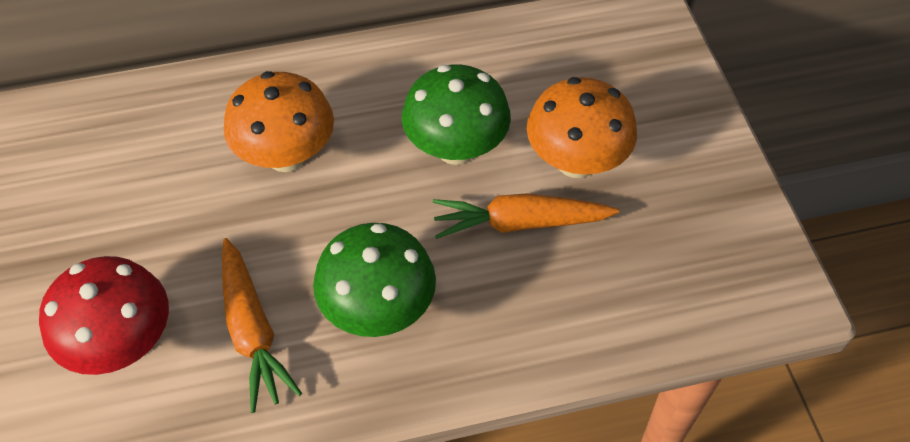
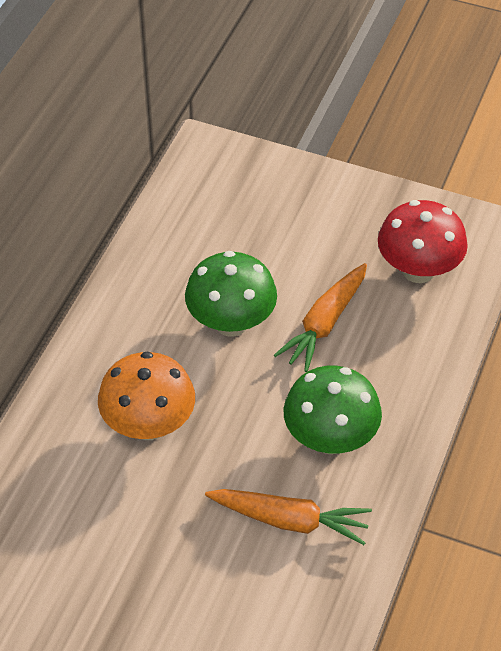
camera: 55 degrees left, 5 degrees down
(122, 343) = (237, 606): red mushroom -> red mushroom (418, 270)
(576, 161) = (300, 265): orange mushroom -> none

